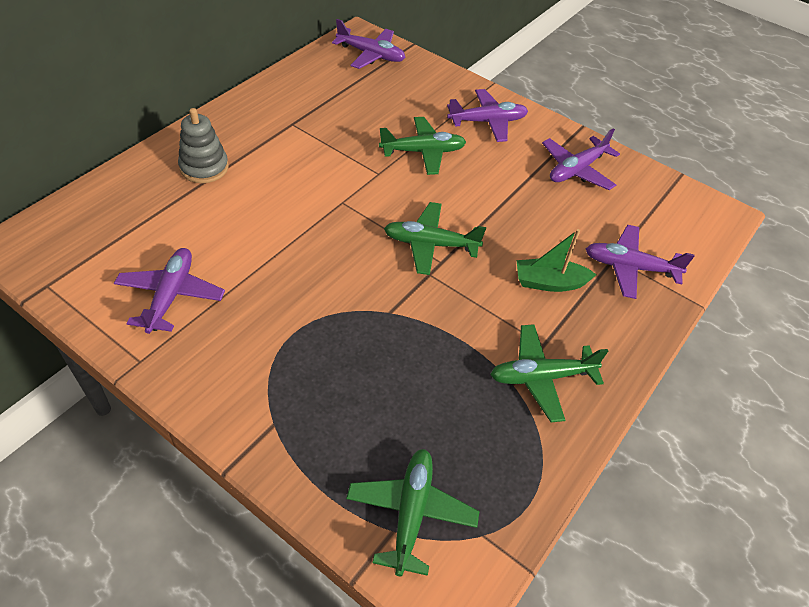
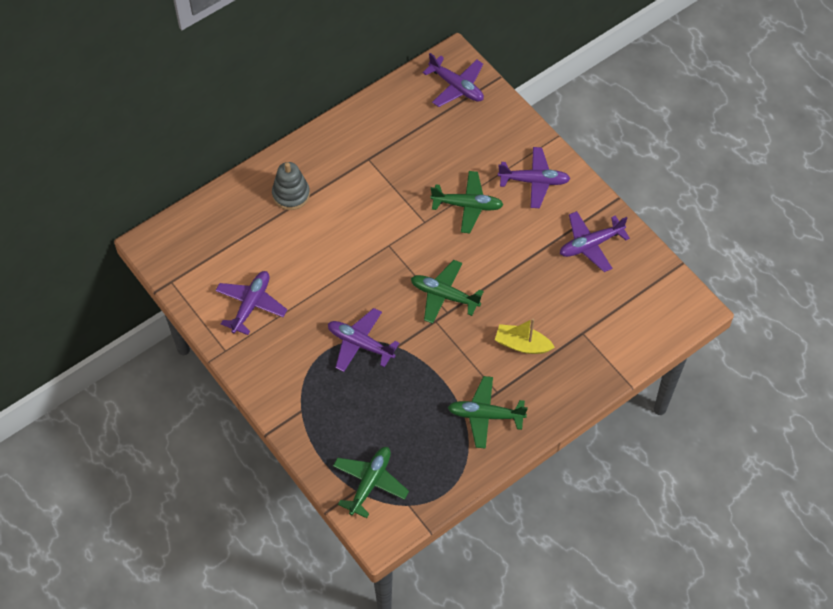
camera: 20 degrees right, 10 degrees up
(549, 282) = (522, 344): green boat -> yellow boat
(630, 267) = (591, 343): purple plane -> purple plane (360, 344)

